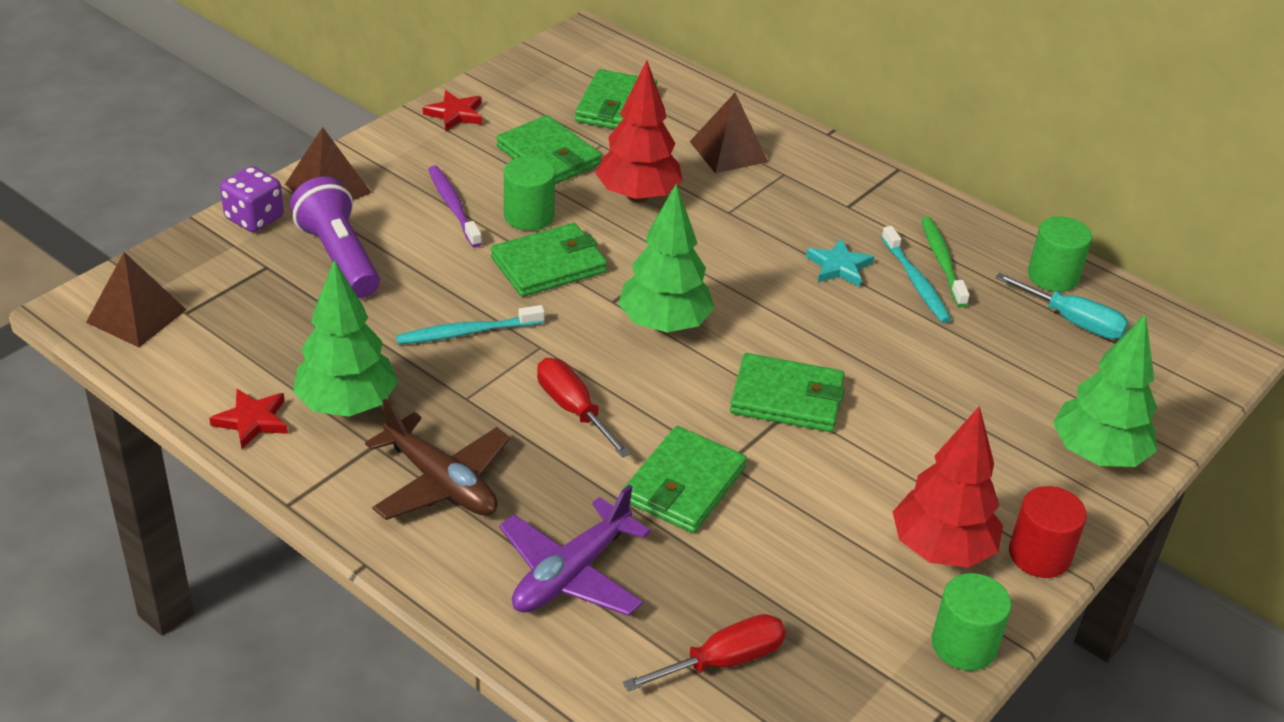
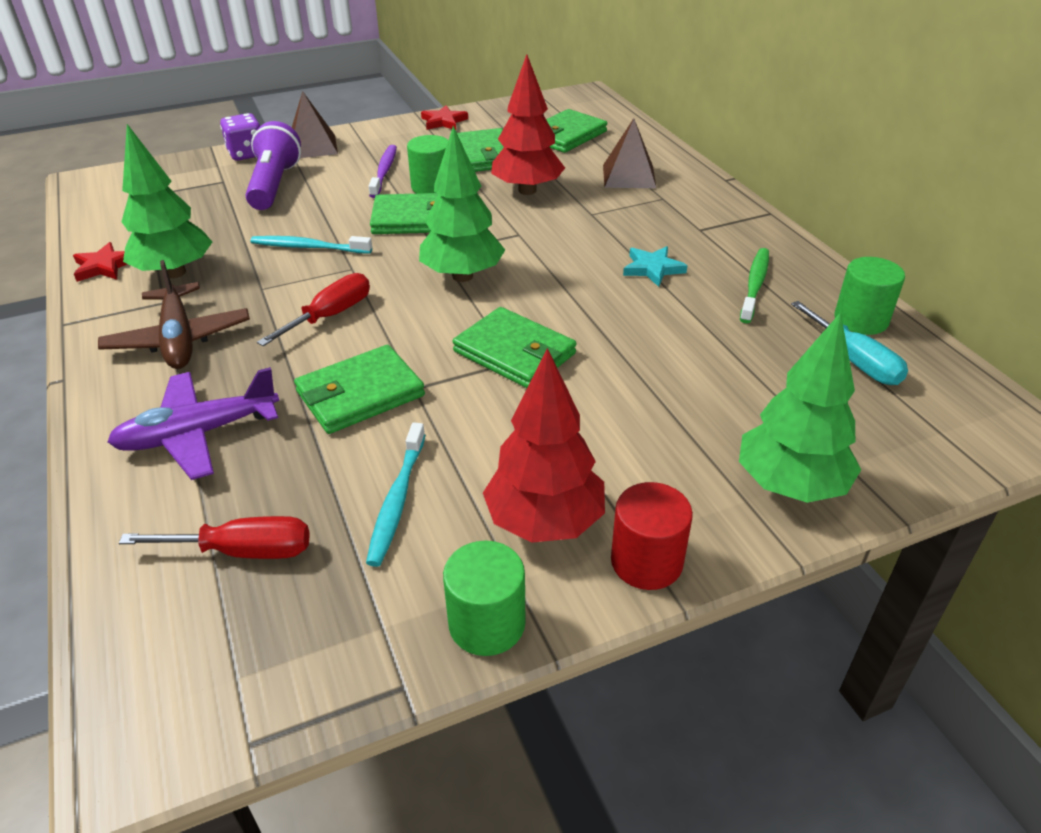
camera: 30 degrees right, 0 degrees up
(136, 316) = (112, 191): brown pyramid -> none
(573, 409) = (330, 316): red screwdriver -> red screwdriver turned 45 degrees clockwise
(916, 282) = (715, 295): turquoise toothbrush -> turquoise toothbrush (397, 500)

